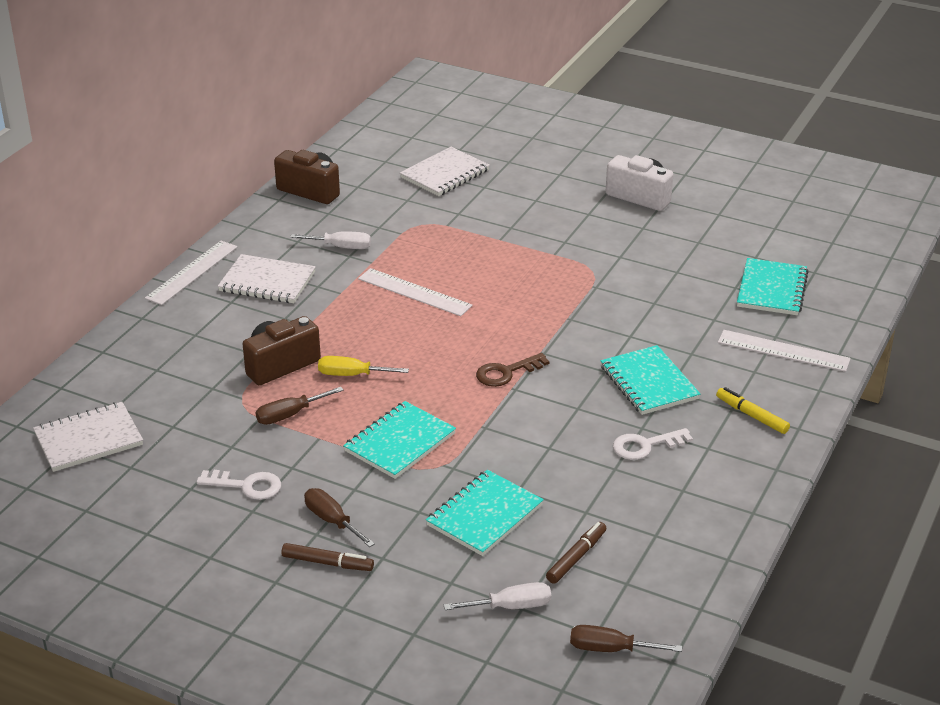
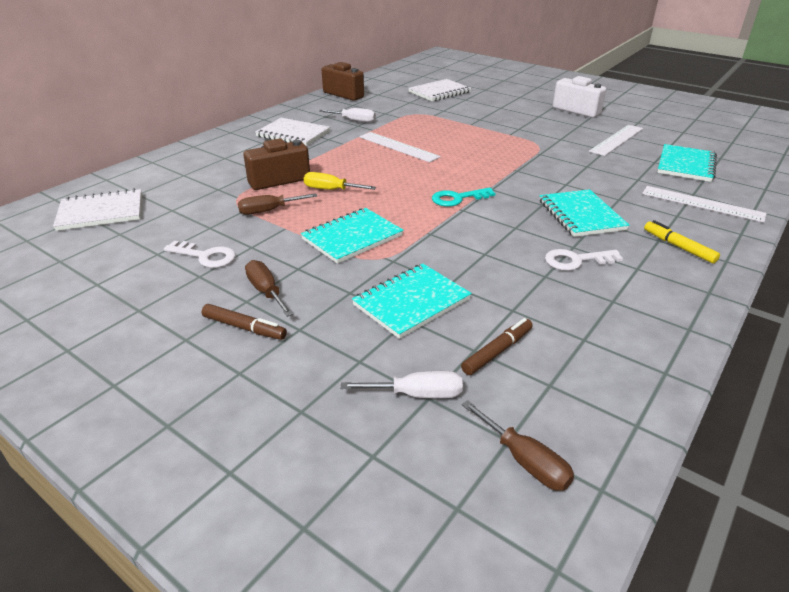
camera: 10 degrees right, 0 degrees up
(192, 272) = (243, 126): white ruler -> white ruler (616, 140)
(506, 372) = (458, 198): brown key -> turquoise key
(610, 649) = (525, 461): brown screwdriver -> brown screwdriver turned 150 degrees counterclockwise

